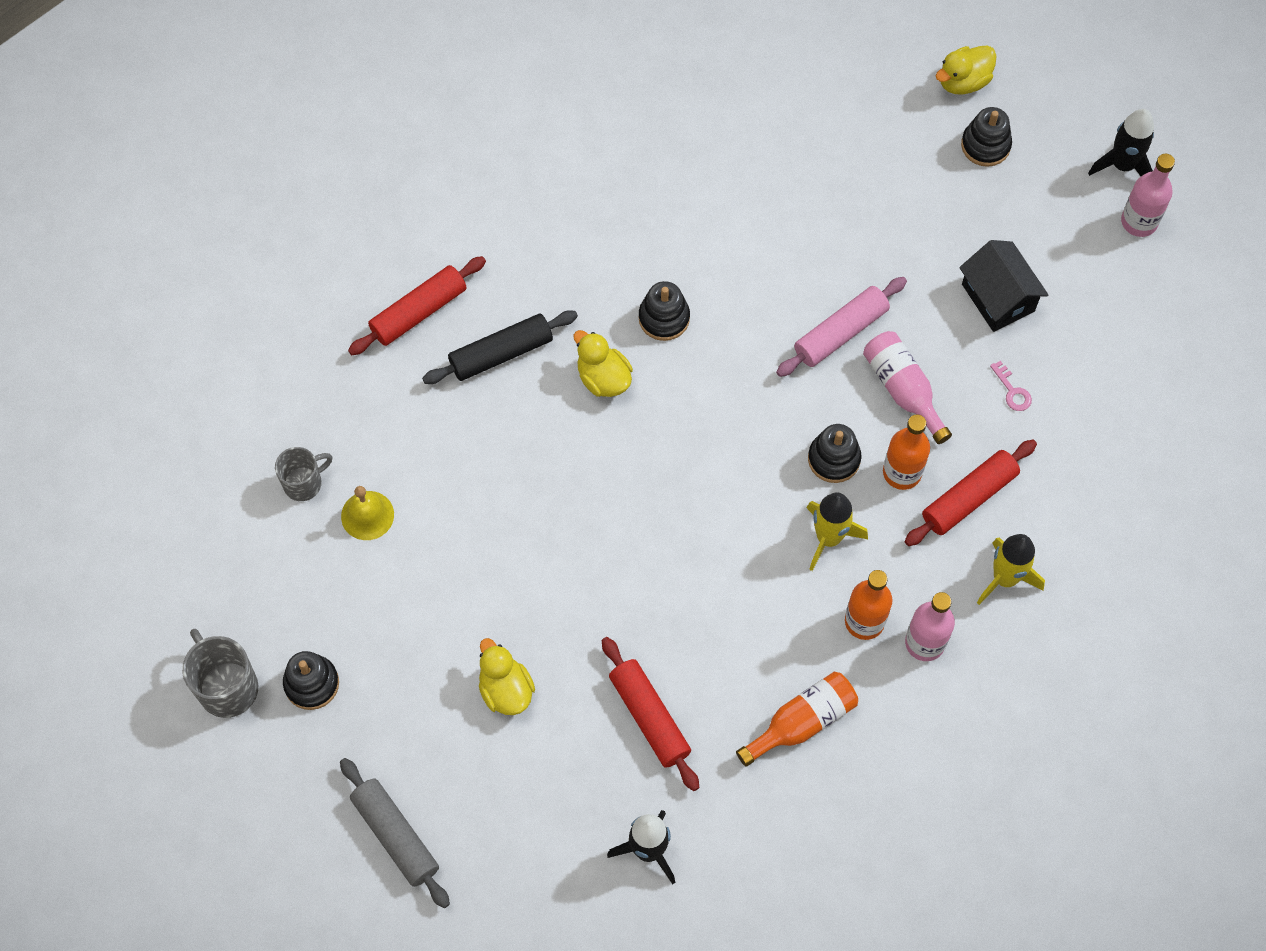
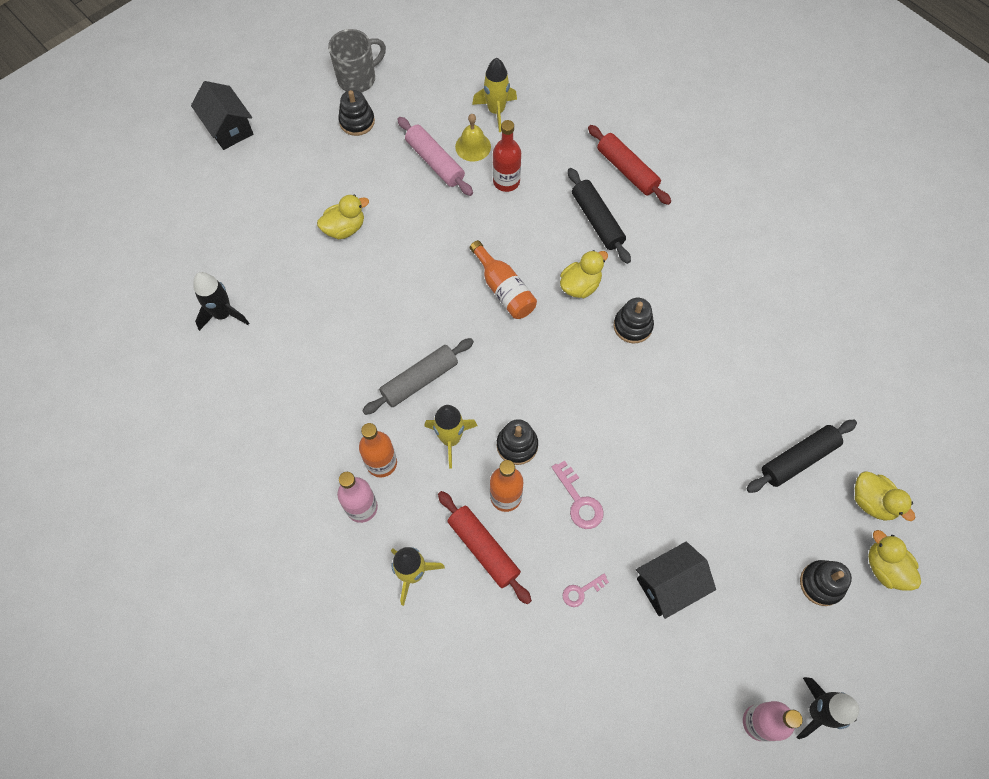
camera: 90 degrees right, 0 degrees up
(304, 483) = (496, 111): grey mug -> yellow rocket
(313, 881) = (228, 128): none -> black house
(395, 836) = (252, 170): grey rolling pin -> grey rolling pin (419, 380)
(431, 469) = (506, 181): none -> red bottle
(649, 717) = (318, 315): red rolling pin -> none
(802, 722) = (305, 416): orange bottle -> orange bottle (504, 289)
(839, 151) = (798, 459): none -> black rolling pin
(840, 332) = (628, 454): pink rolling pin -> pink rolling pin (435, 162)
(888, 83) = (872, 502): none -> yellow duck
(903, 389) = (579, 501): pink bottle -> pink key

